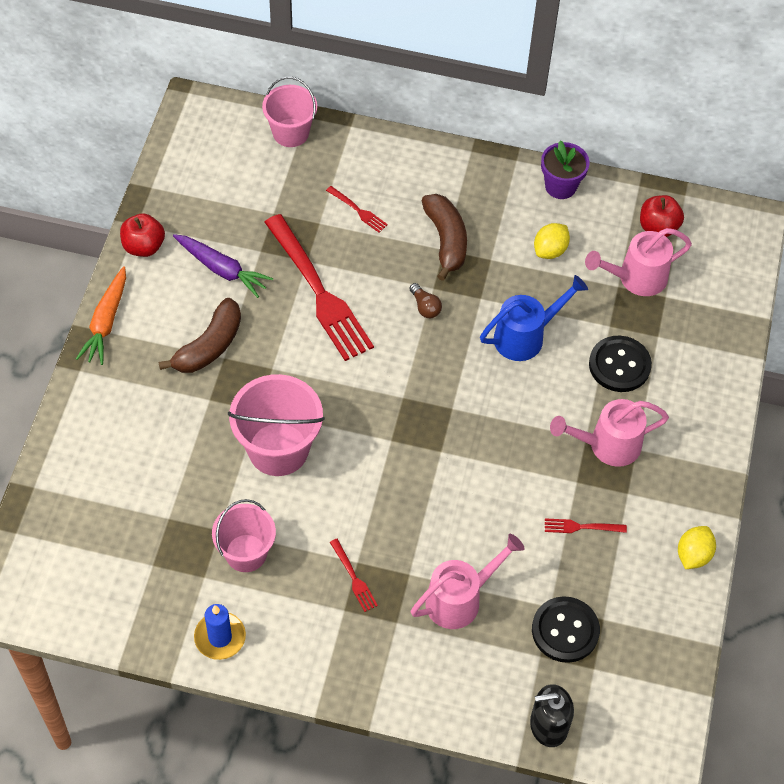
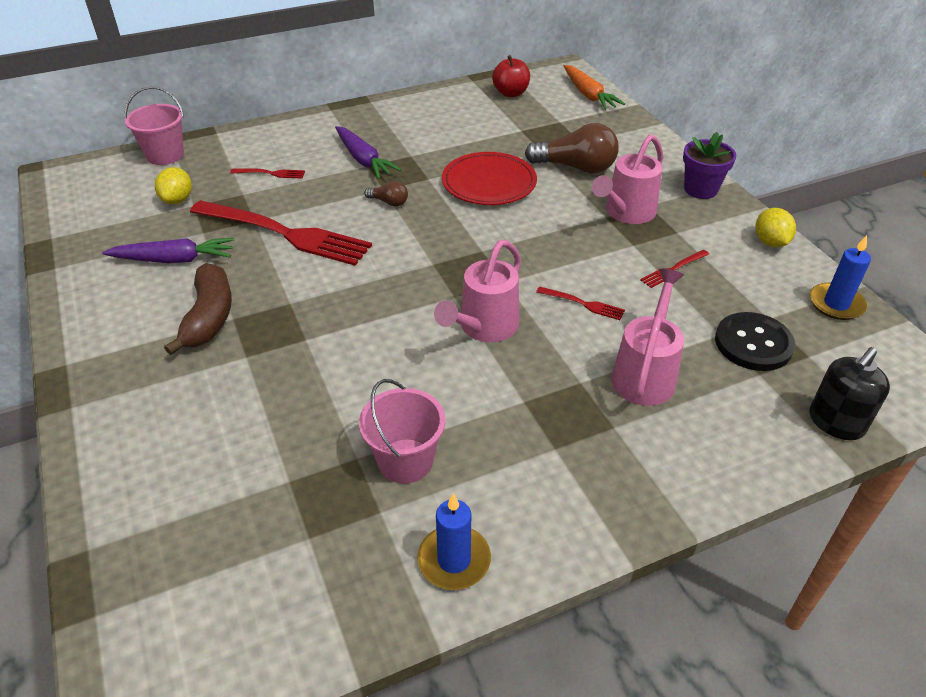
camera: 35 degrees left, 15 degrees down
(106, 322) = (74, 352): orange carrot -> orange carrot (588, 95)
(144, 246) = (75, 279): red apple -> none
(278, 449) = (354, 357): pink bucket -> none
(353, 577) = (534, 415): red fork -> red fork (583, 304)
(446, 240) = (363, 160): brown banana -> purple carrot
(526, 336) = (489, 183): blue watering can -> red plate
(550, 250) = (450, 133): yellow lemon -> yellow lemon (177, 200)
(560, 186) = (418, 101): purple flower pot -> purple flower pot (700, 189)
(619, 365) = (576, 167): black button -> brown light bulb
(635, 278) = (528, 121): pink watering can -> pink watering can (483, 328)
(671, 644) = (836, 304): none -> blue candle

